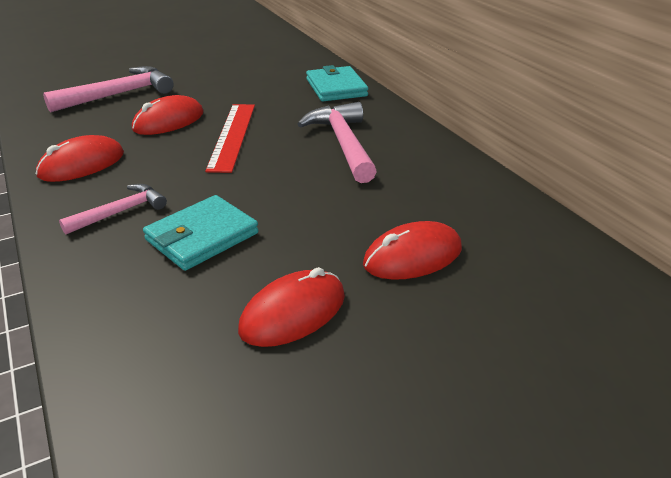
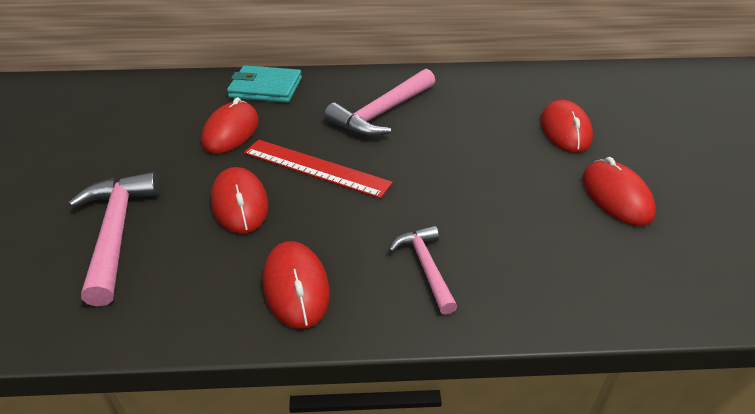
camera: 65 degrees left, 5 degrees up
(202, 236) = (496, 221): turquoise wallet -> none
(259, 93) = (231, 131): none -> red mouse
(343, 143) = (382, 113): pink hammer -> pink hammer turned 60 degrees counterclockwise

